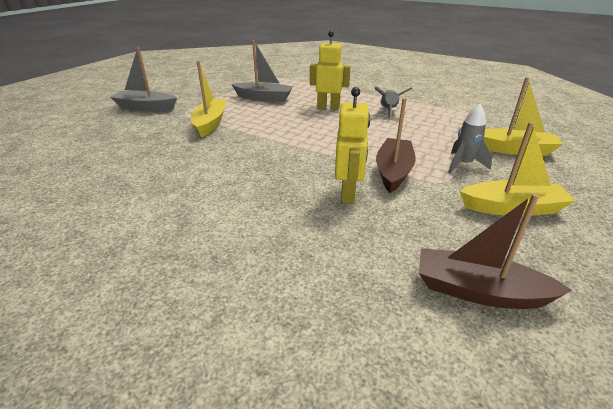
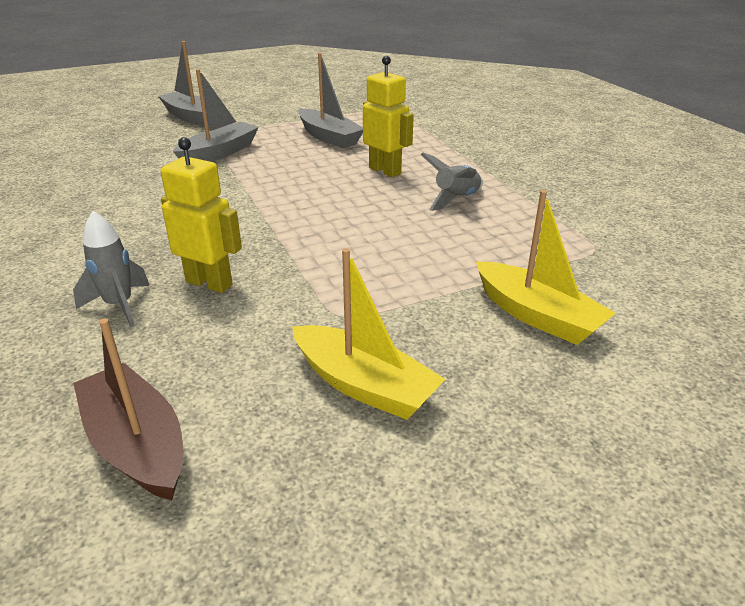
camera: 35 degrees right, 0 degrees up
(210, 123) = (219, 153): yellow boat -> grey boat
(348, 194) = (209, 283): yellow robot -> yellow robot turned 105 degrees counterclockwise
(393, 172) = (307, 278): brown boat -> none
(463, 165) = (415, 306): grey rocket -> grey rocket (119, 306)

